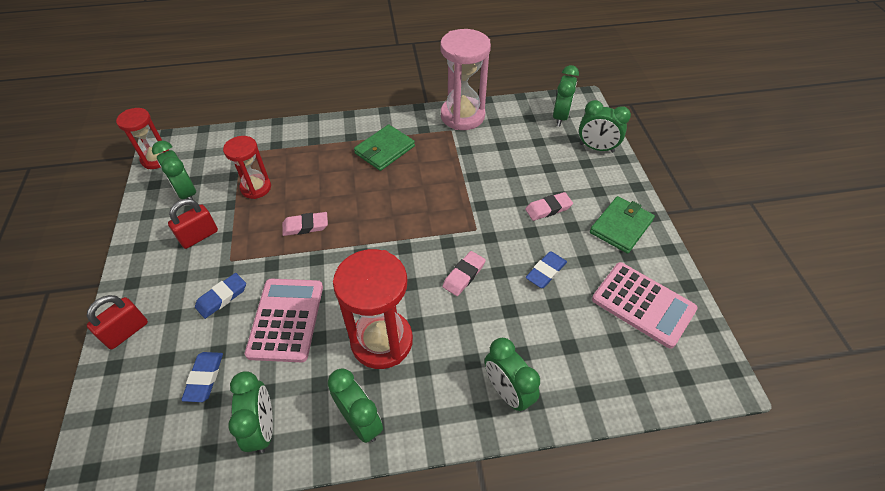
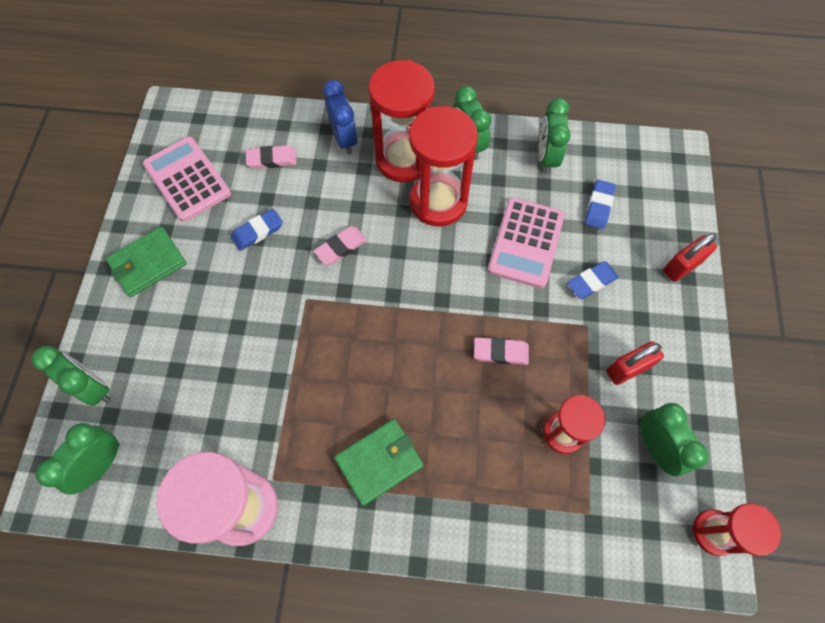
camera: 165 degrees left, 15 degrees up
(432, 382) = (403, 159): none -> red hourglass
(507, 392) = (344, 139): green clock -> blue clock
(548, 208) = (212, 306): pink eraser -> pink eraser (272, 159)

